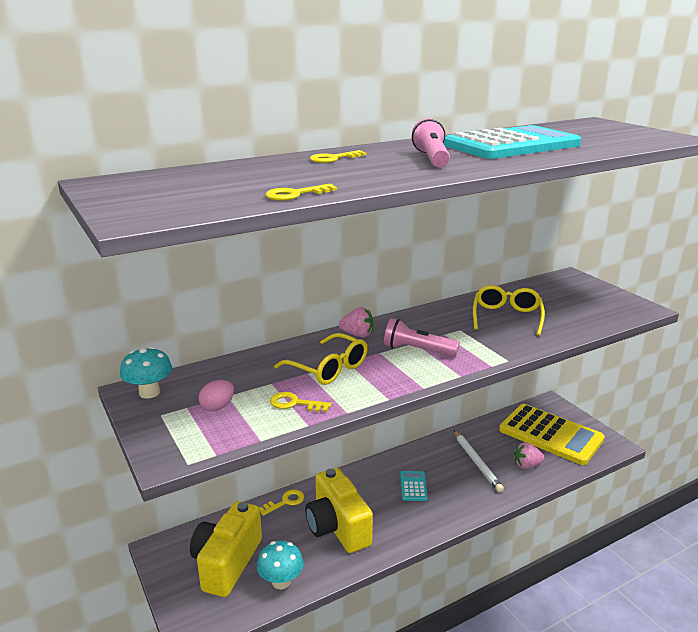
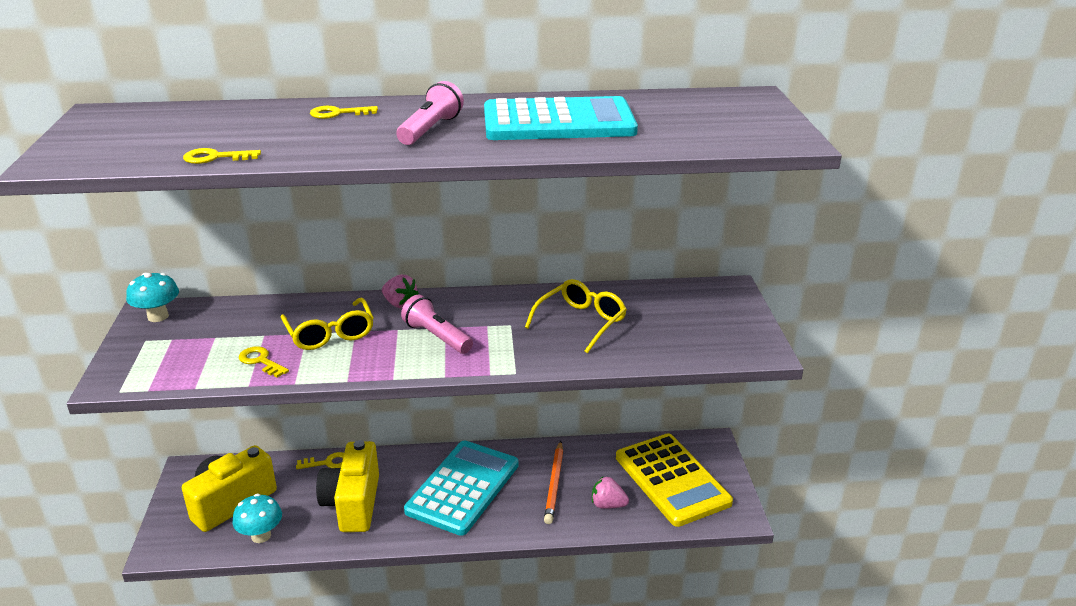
camera: 25 degrees right, 5 degrees up
(217, 407) = (195, 346): pink egg -> none
(413, 486) = (463, 488): turquoise calculator -> turquoise calculator, size x2.42
(476, 462) = (554, 484): white pencil -> orange pencil

